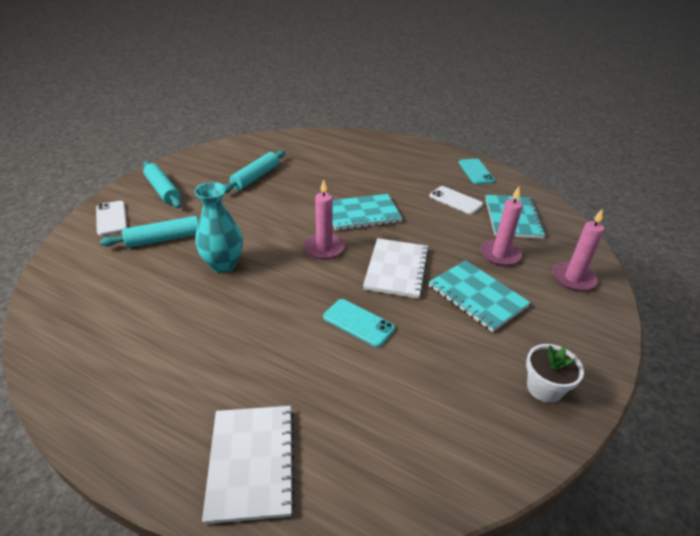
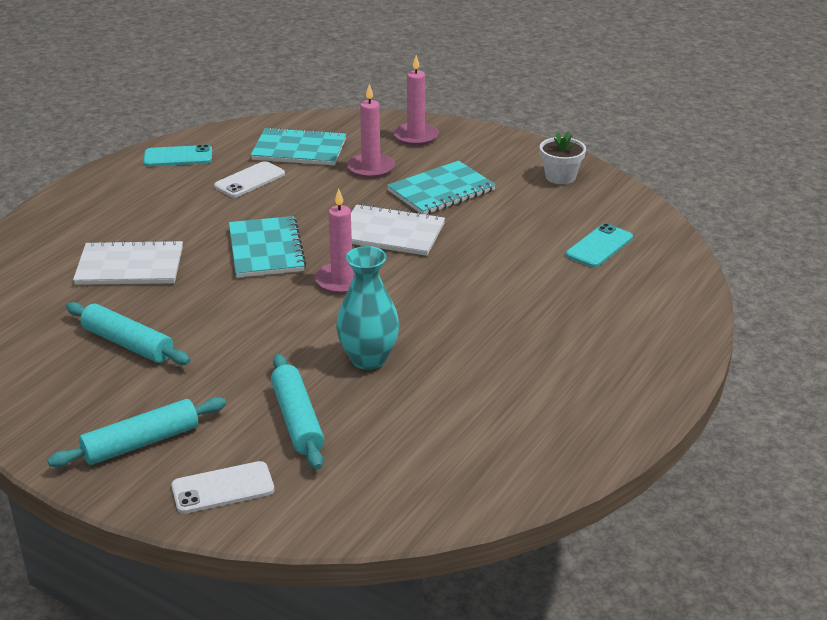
camera: 85 degrees left, 5 degrees down
(251, 462) = (656, 322): white notebook -> white notebook (130, 266)
(358, 323) = (481, 262): turquoise phone -> turquoise phone (599, 246)

